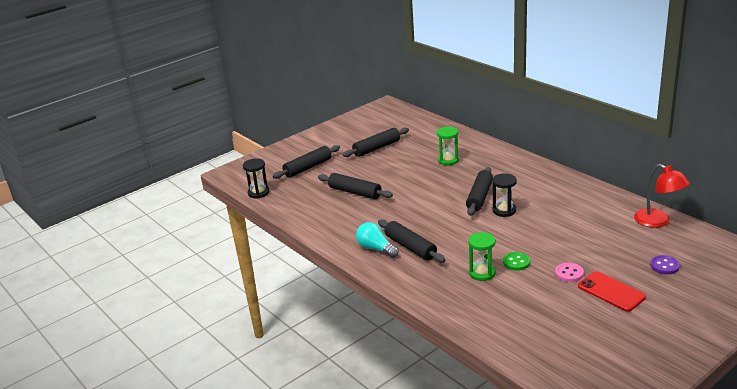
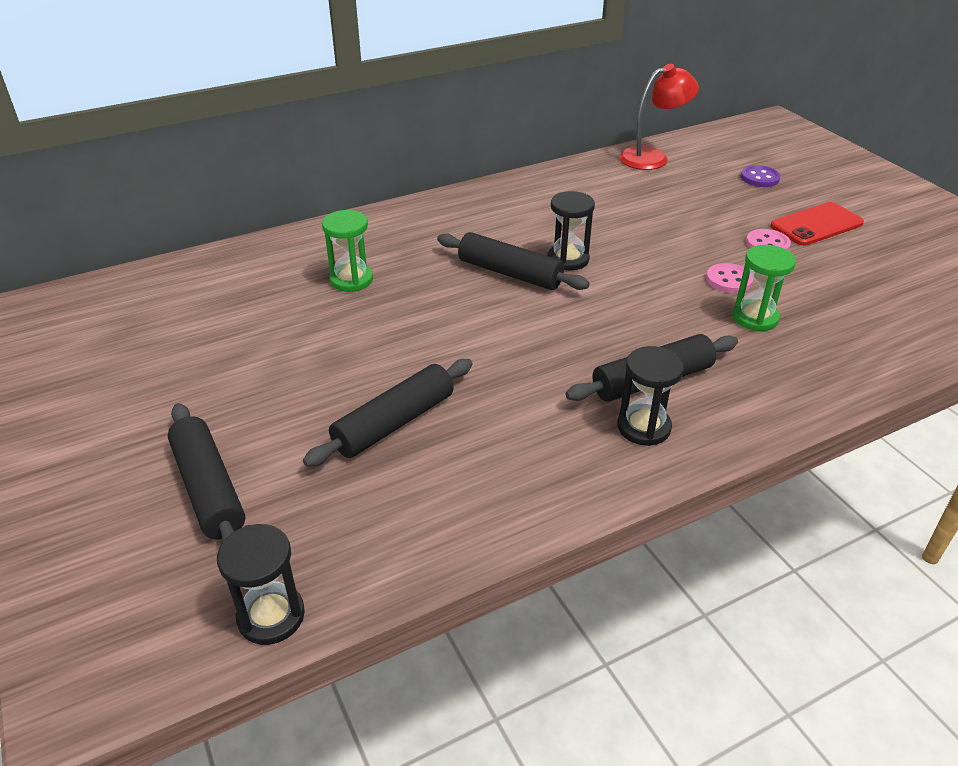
camera: 80 degrees left, 10 degrees up
(376, 249) = (643, 427): turquoise light bulb -> black hourglass
(377, 148) = (215, 359): black rolling pin -> none
(516, 262) = (728, 280): green button -> pink button

